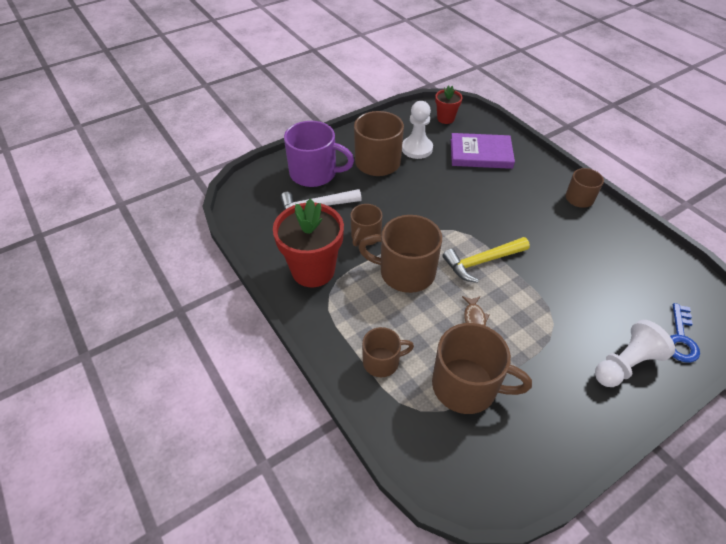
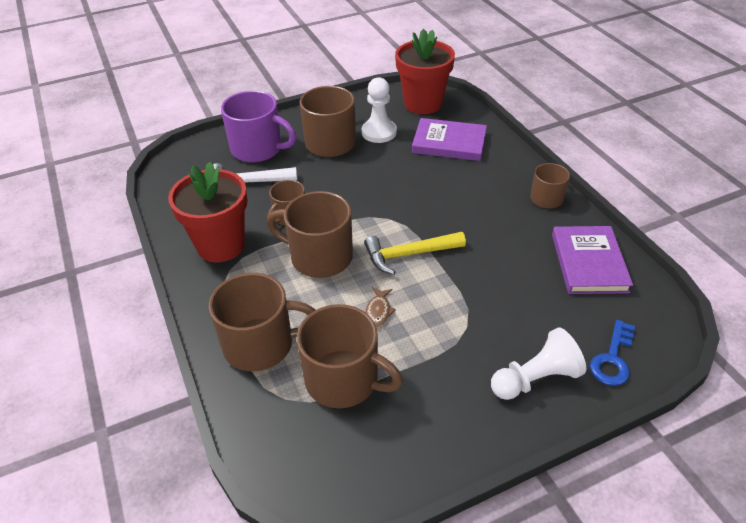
camera: 10 degrees right, 5 degrees down
(382, 362) = (260, 344): brown mug -> brown mug, size x1.73
(445, 118) = (423, 104): red flower pot -> red flower pot, size x1.91
(633, 254) = (589, 263): none -> purple book

